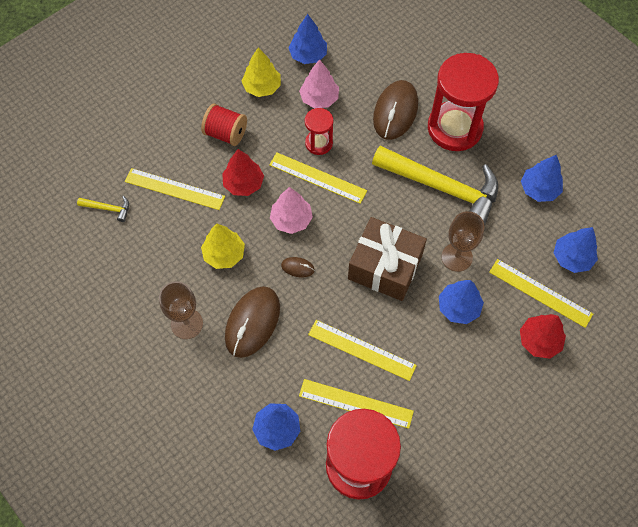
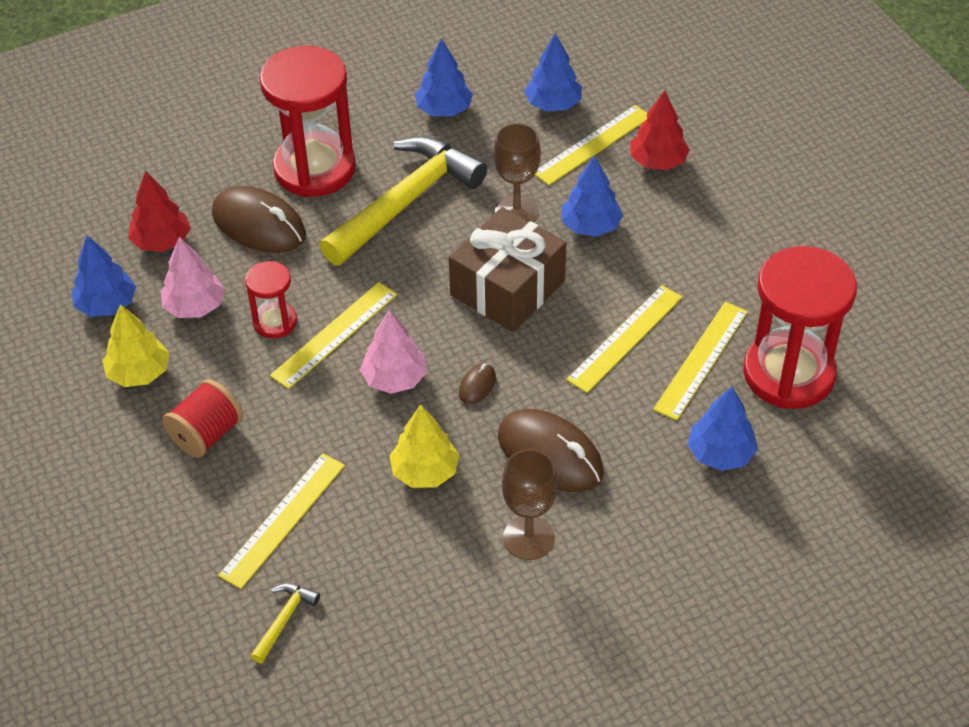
camera: 75 degrees left, 15 degrees down
(243, 184) = (309, 426): red tree -> red tree (162, 241)

